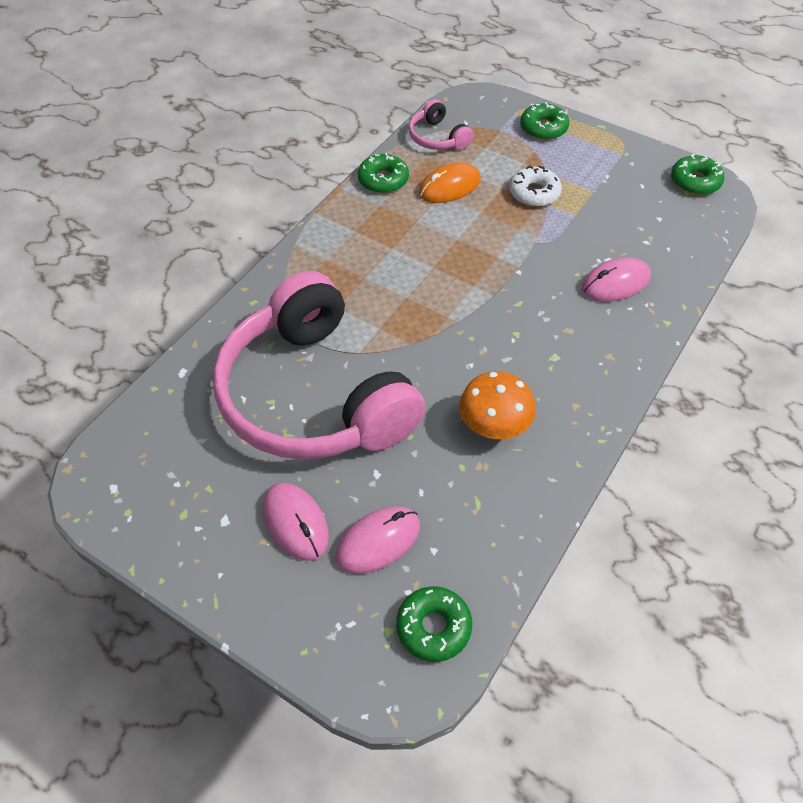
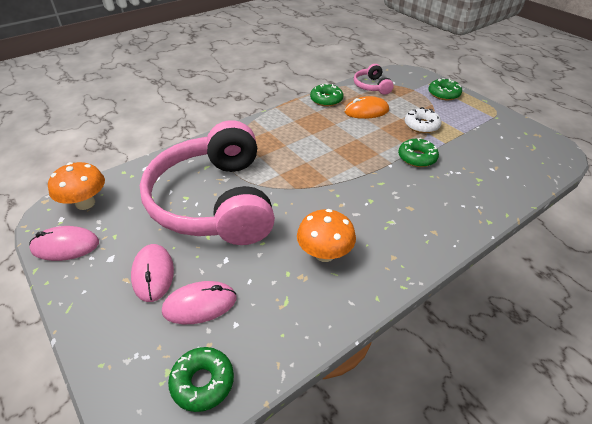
camera: 20 degrees right, 10 degrees down
(132, 453) = (85, 203): none -> orange mushroom
(615, 283) = (458, 188): pink mouse -> pink mouse (65, 246)
(695, 181) = (543, 142): green donut -> green donut (417, 157)

